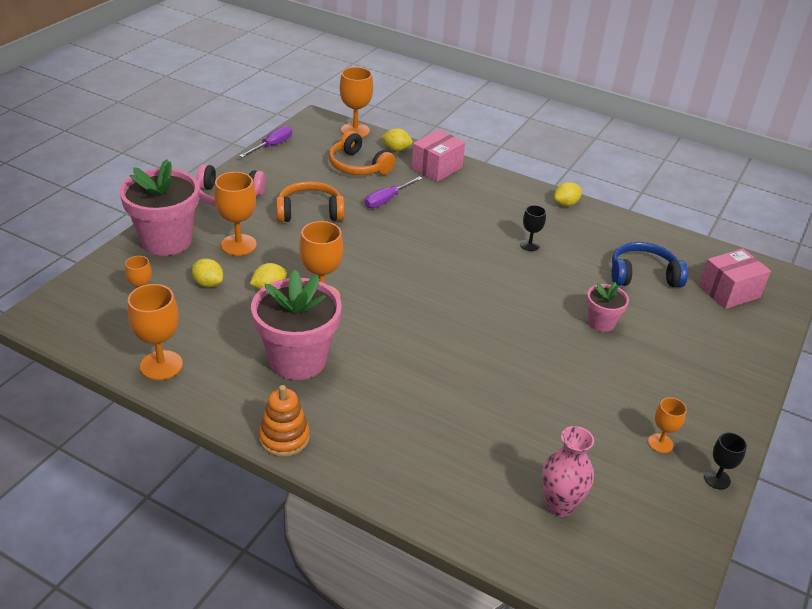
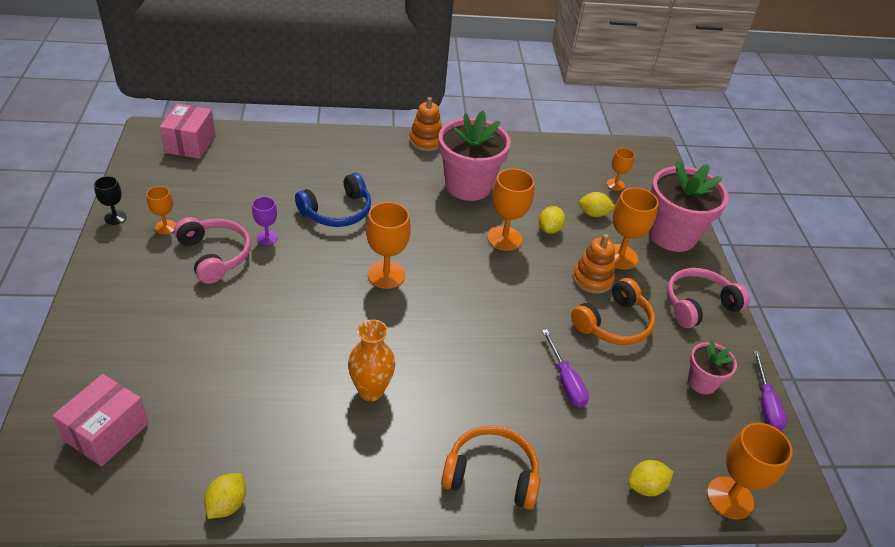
camera: 145 degrees right, 5 degrees up
(161, 365) = (543, 151): orange goblet -> orange goblet (386, 275)
(285, 241) = (592, 279): none -> orange stacking toy
(358, 166) = (649, 423): orange headphones -> orange headphones (491, 474)
(387, 200) = (565, 381): purple screwdriver -> purple screwdriver turned 150 degrees clockwise
(437, 168) = (567, 475): pink box -> pink box (190, 144)
(529, 245) = (370, 391): black goblet -> orange vase
(554, 388) = (267, 237): none -> purple goblet
(559, 505) = (229, 164): pink vase -> none
(566, 204) = (365, 496): yellow lemon -> yellow lemon (227, 504)
(601, 323) = (249, 319): pink flower pot -> pink flower pot (702, 382)
(614, 390) = (215, 255): none -> pink headphones
(643, 275) = (221, 408): blue headphones -> blue headphones (337, 211)

